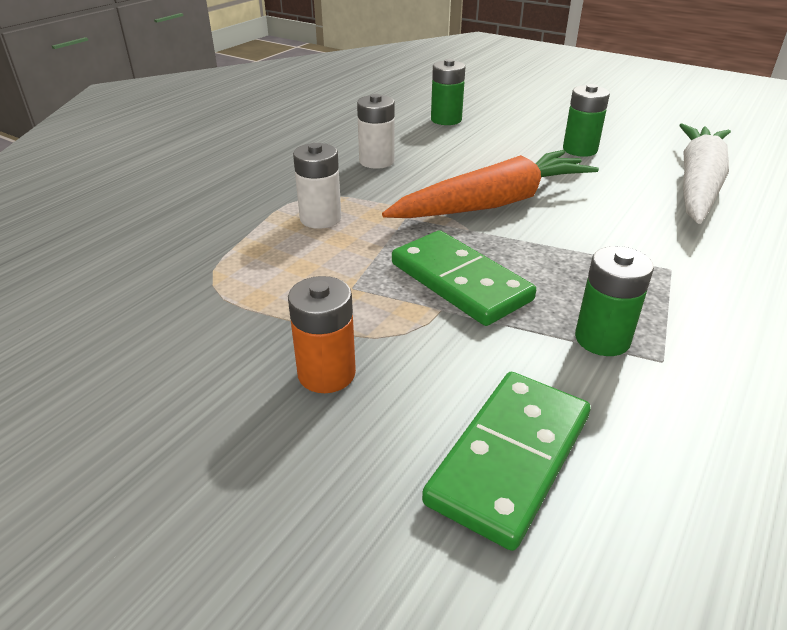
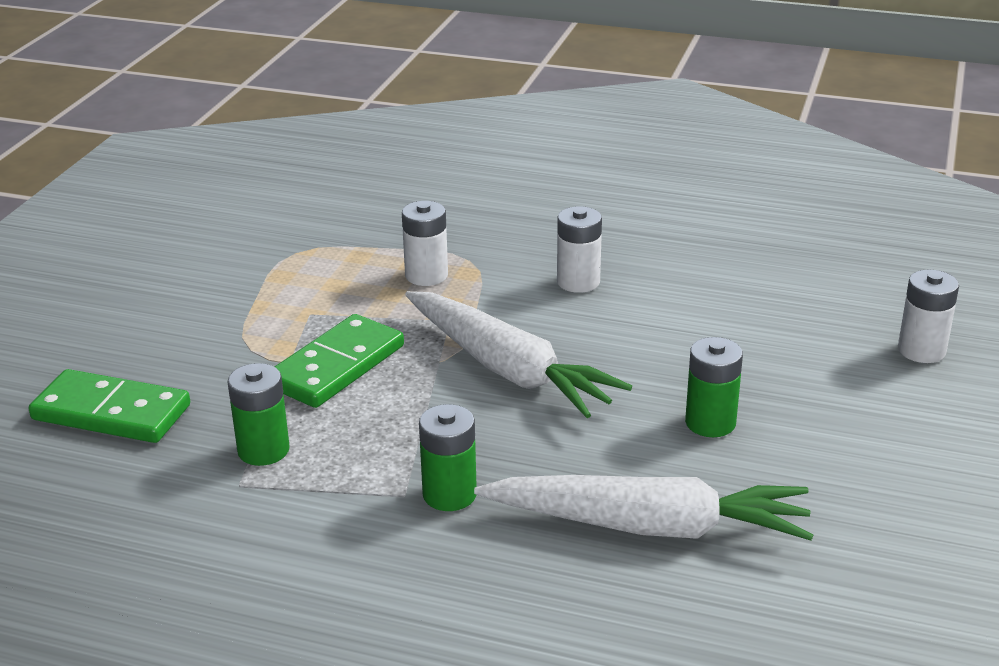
camera: 75 degrees right, 5 degrees down
(326, 373) = (192, 324): orange battery -> none
(446, 120) = (744, 308): green battery -> green battery (449, 494)
(493, 203) = (507, 369): orange carrot -> white carrot
(514, 90) = (921, 350): none -> white battery

